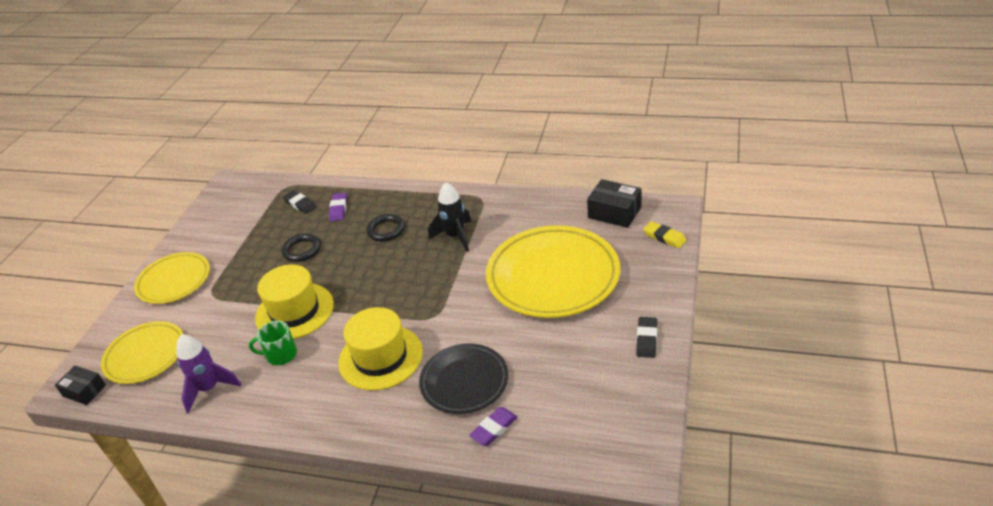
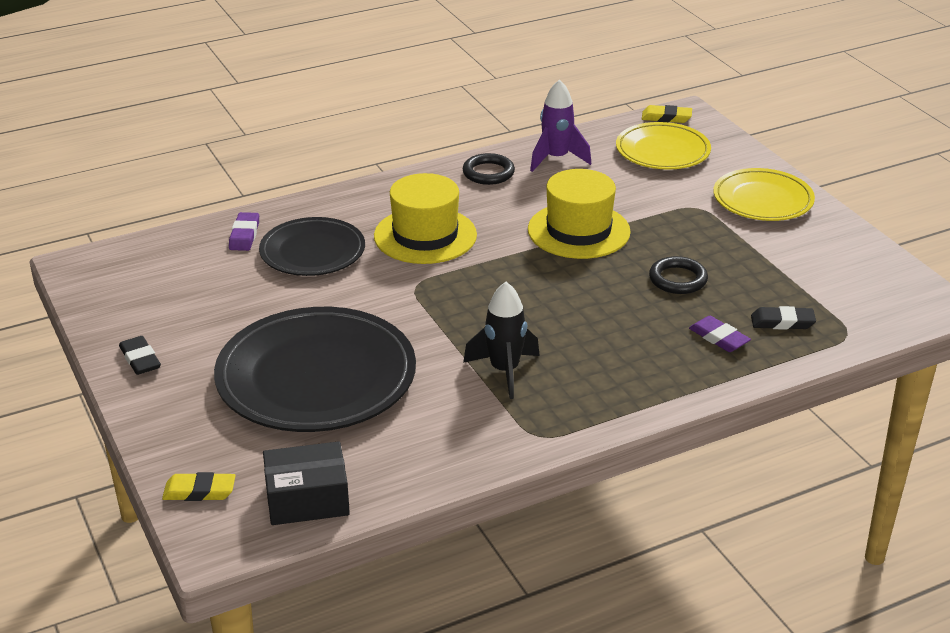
camera: 135 degrees right, 5 degrees down
(84, 391) = (666, 117): black box -> yellow eraser
(280, 355) = (531, 200): green mug -> none
(386, 230) = (610, 341): black ring -> black ring (488, 173)
(553, 276) = (316, 378): yellow plate -> black plate

